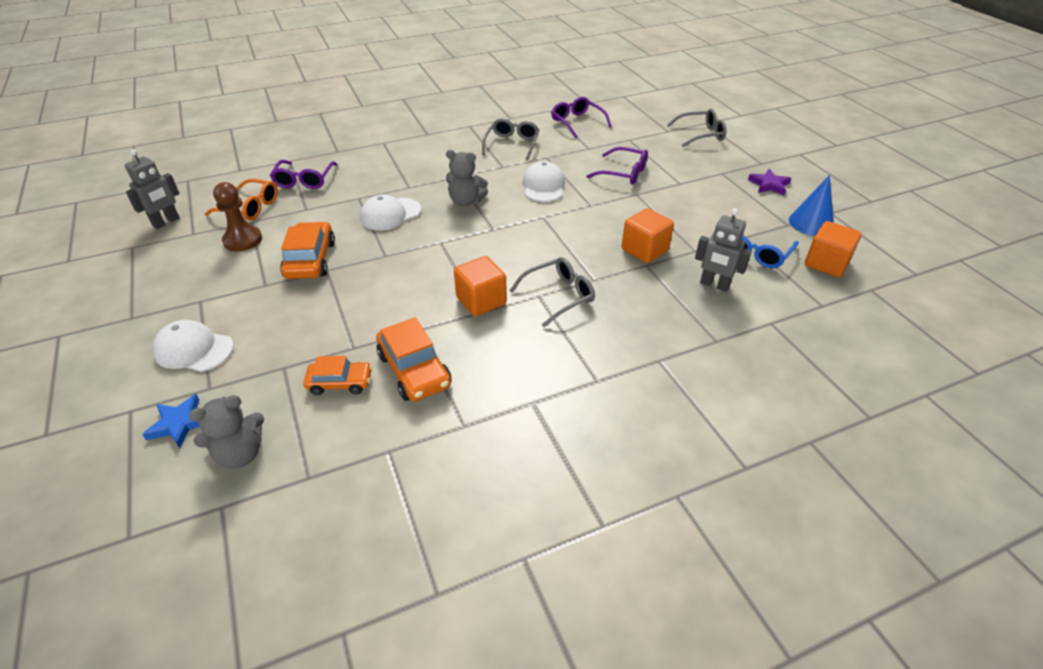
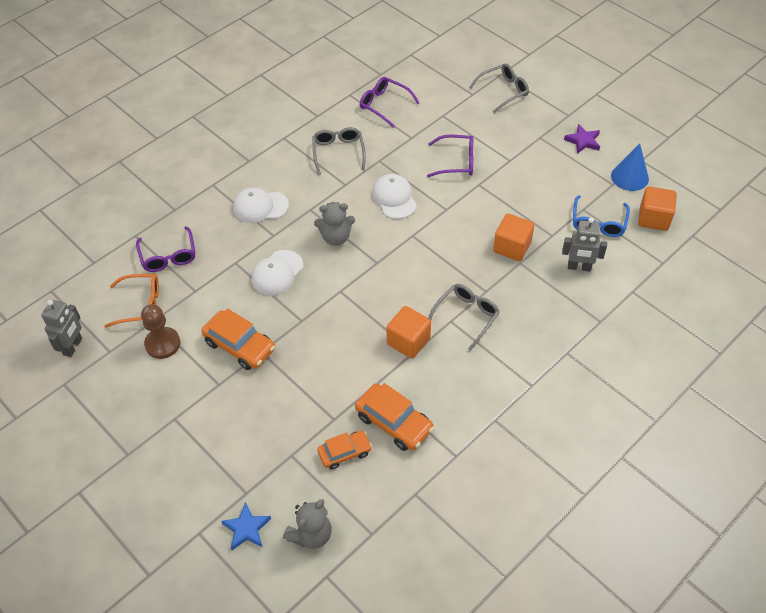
camera: 20 degrees left, 10 degrees up
(194, 349) = (207, 464): white cap -> white cap (260, 207)
(310, 260) = (240, 346): orange car -> orange car turned 150 degrees clockwise

